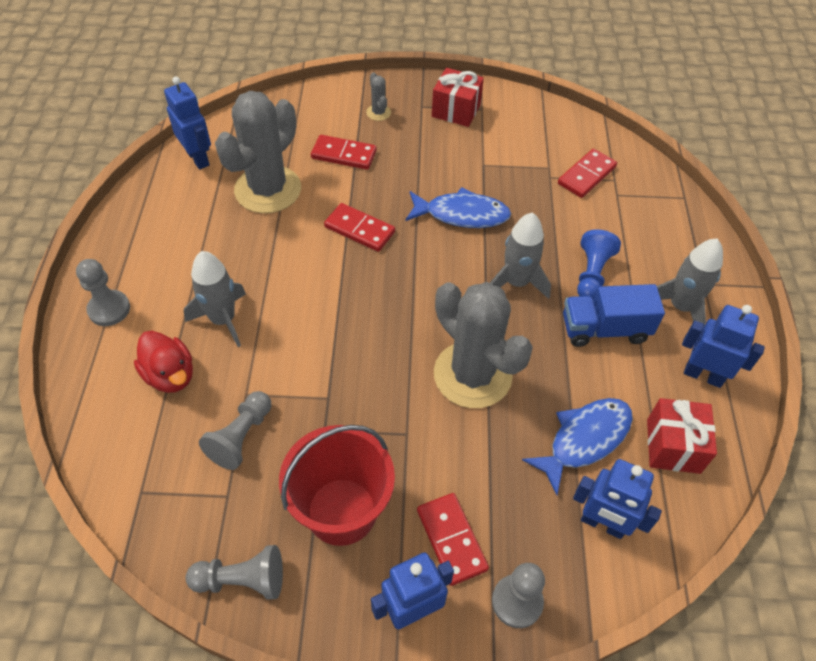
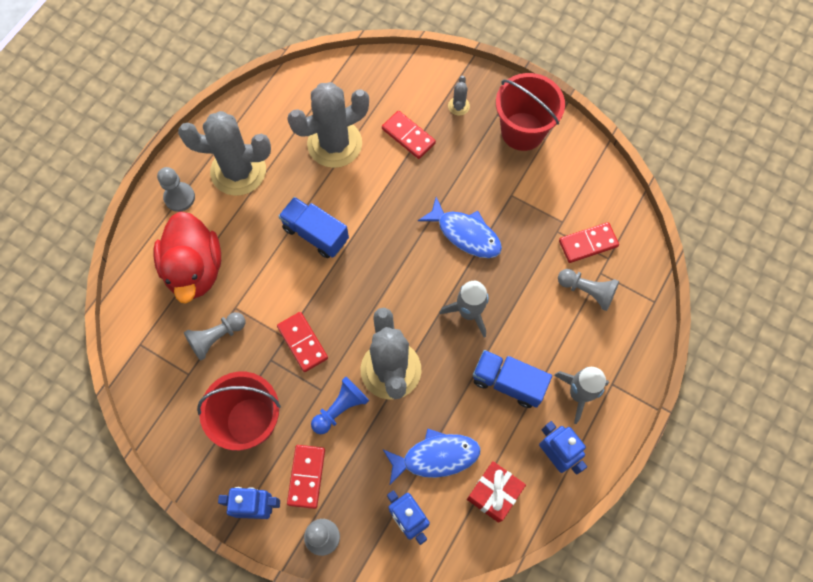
camera: 30 degrees right, 15 degrees up
(169, 255) = (238, 171): none -> grey cactus
(170, 375) = (195, 269): red duck -> red duck, size x1.67
(198, 158) = (299, 91): blue robot -> none
(223, 320) = (248, 242): grey rocket -> none
(242, 580) = (170, 433): grey pawn -> grey pawn (587, 291)
(299, 279) = (315, 234): none -> blue truck
(359, 229) = (381, 211): red domino -> red domino (302, 342)
(456, 110) = (522, 131): red gift -> red bucket
(591, 274) = (530, 333): blue pawn -> blue pawn (340, 408)

